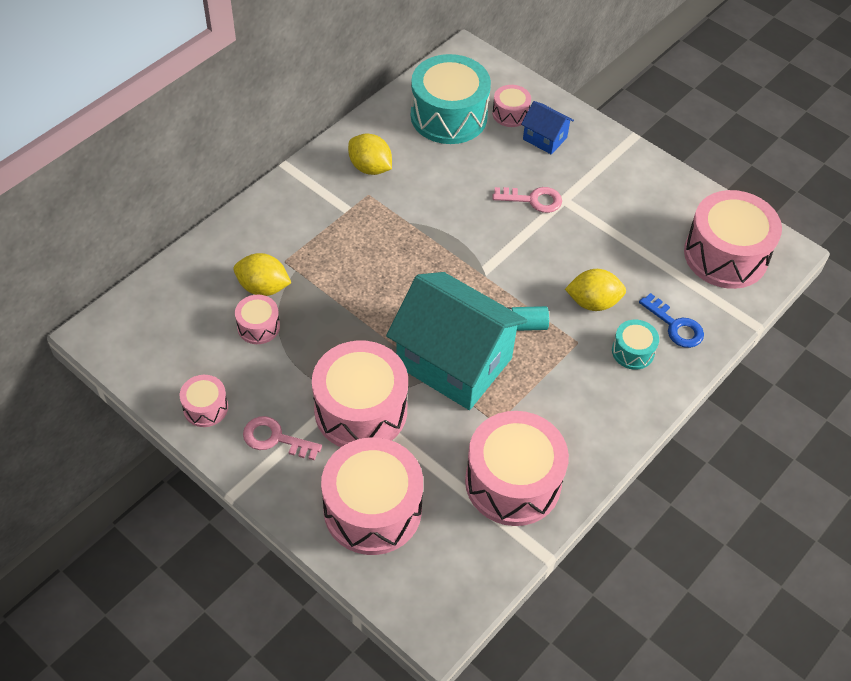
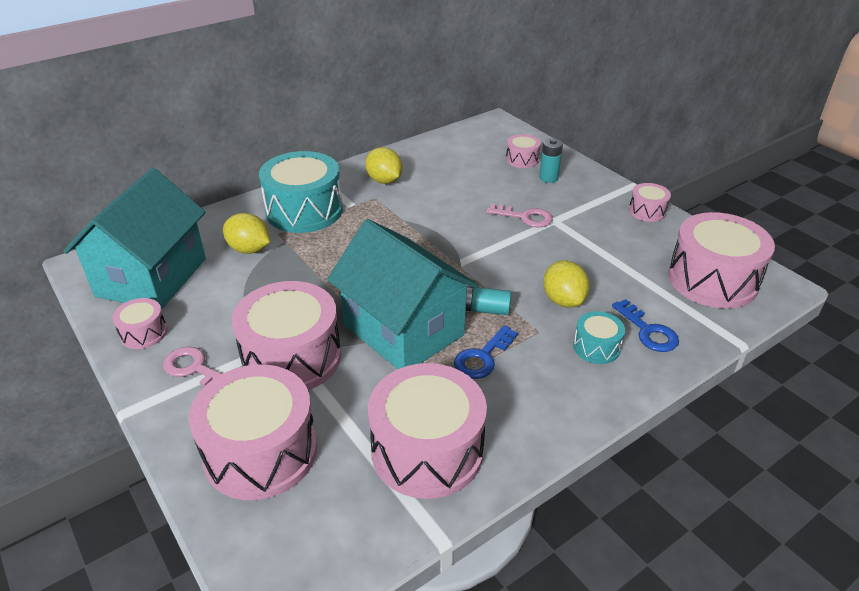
camera: 15 degrees right, 15 degrees down
(178, 340) = (151, 277): none -> turquoise house
(258, 326) = (229, 277): pink drum -> pink drum (647, 211)
(448, 116) = (467, 156): turquoise drum -> turquoise drum (304, 210)
(534, 380) = (482, 357): none -> blue key
(545, 138) = (548, 178): blue house -> turquoise battery
(593, 302) = (563, 300): yellow lemon -> yellow lemon turned 60 degrees clockwise

